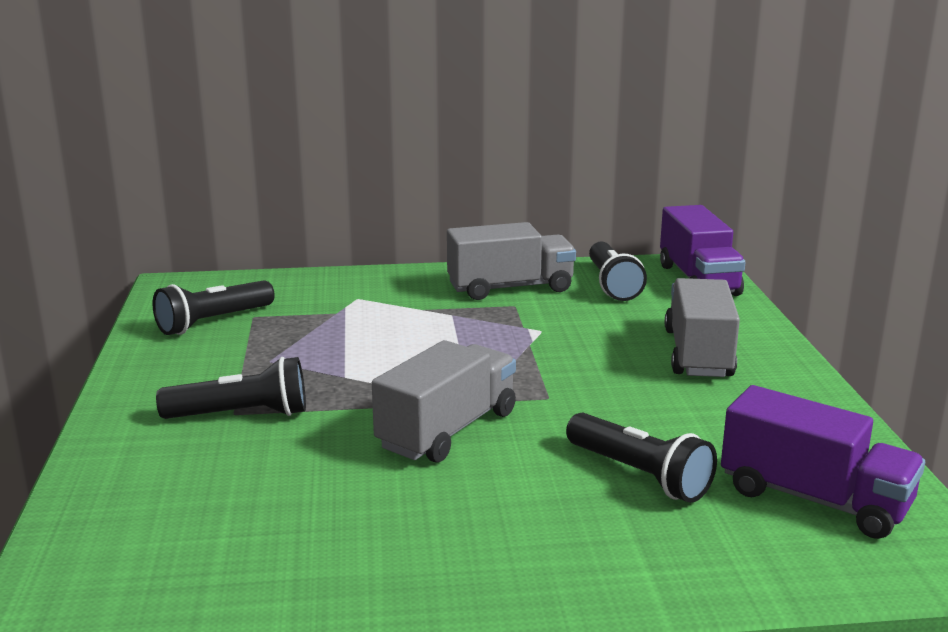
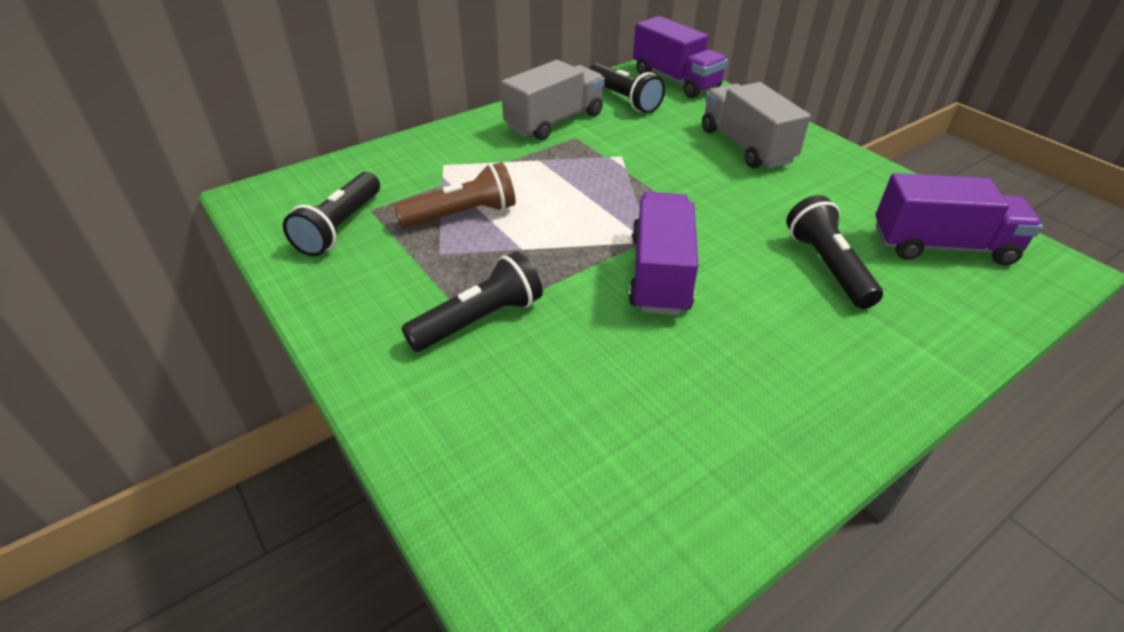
camera: 30 degrees left, 20 degrees up
(324, 339) = (462, 215): none -> brown flashlight
(448, 430) = (659, 274): grey truck -> purple truck
(639, 475) = (827, 266): black flashlight -> black flashlight turned 120 degrees counterclockwise

